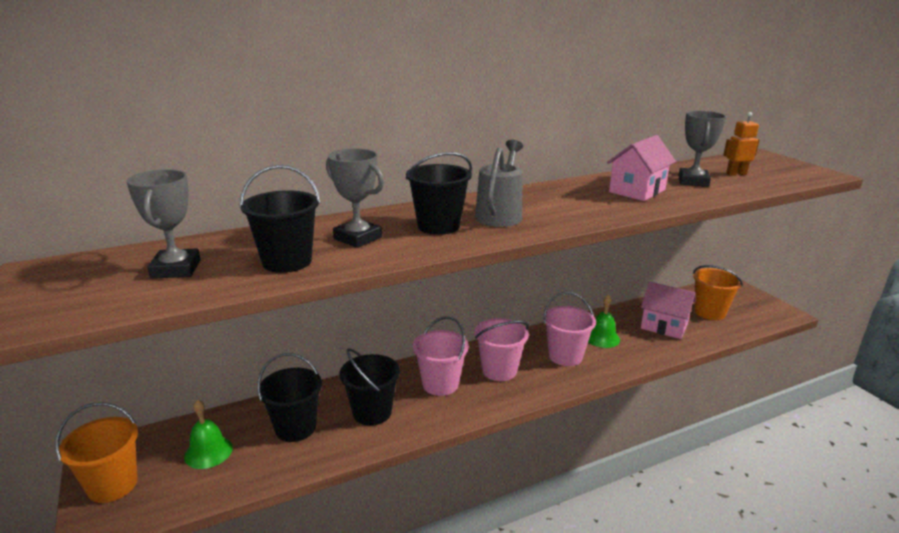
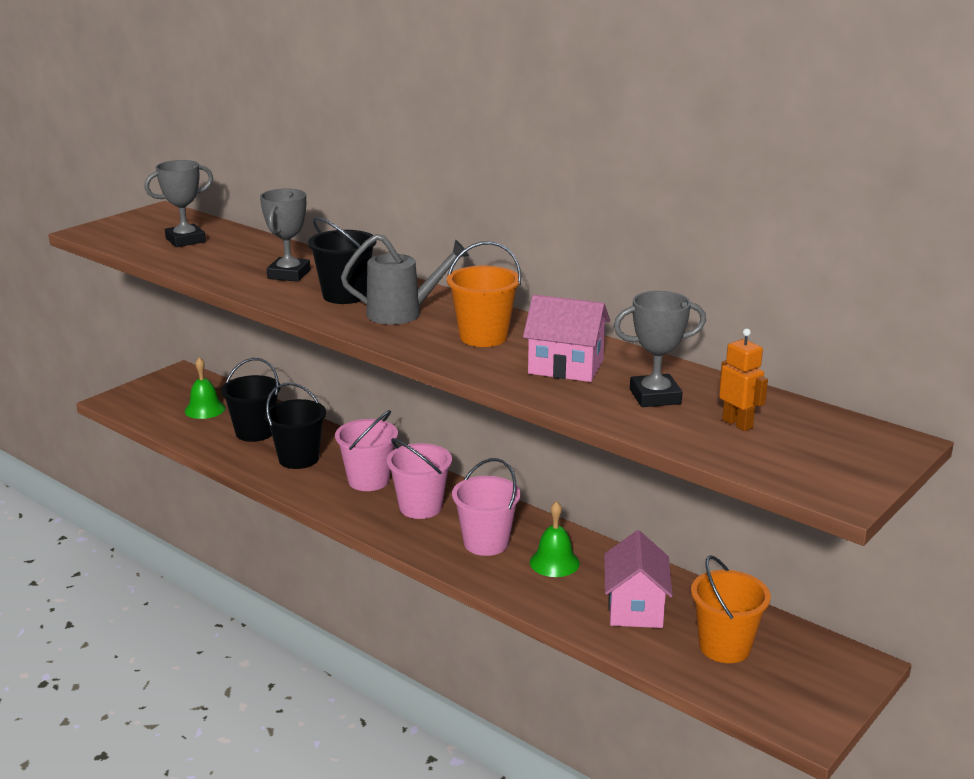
camera: 65 degrees right, 0 degrees up
(112, 485) = (152, 391): orange bucket -> orange bucket (483, 337)
(287, 262) = (222, 265): black bucket -> none

